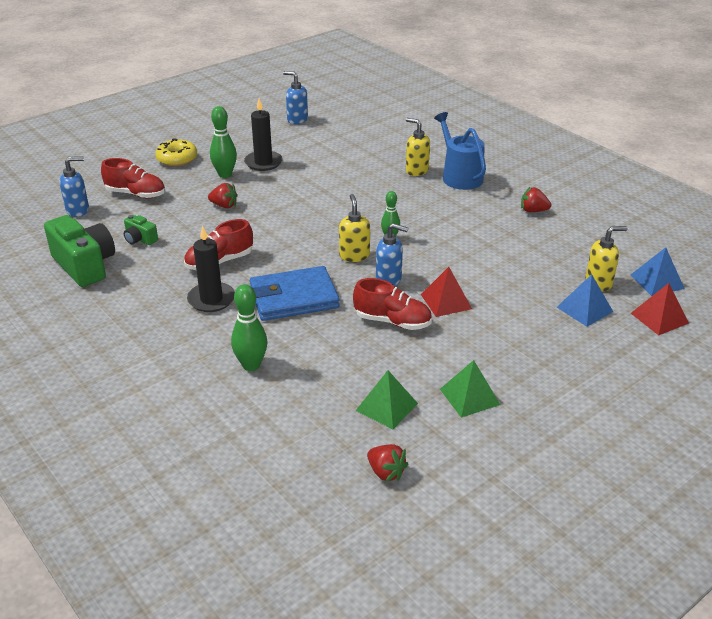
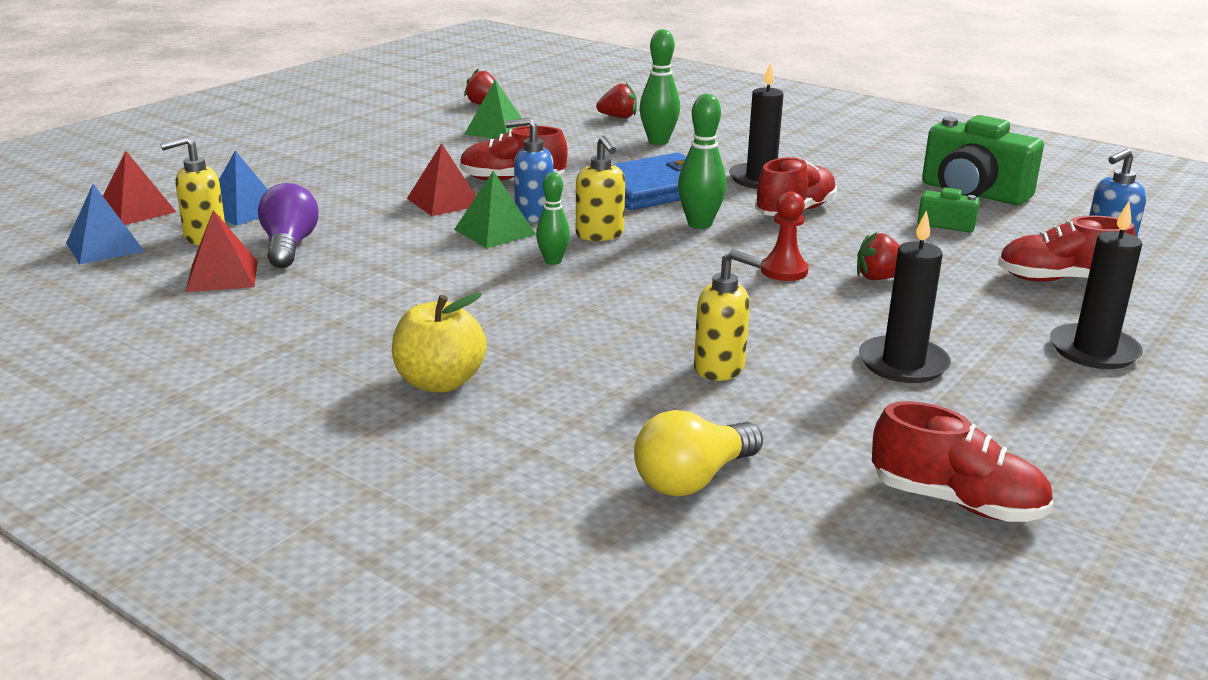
camera: 165 degrees right, 10 degrees down
(177, 159) = (1094, 351): yellow donut -> black candle
(225, 174) = (950, 330): green bowling pin -> green bowling pin (699, 224)
(269, 216) = (784, 271): none -> red pawn
(297, 119) = (957, 502): blue soap dispenser -> red shoe
(377, 134) = (693, 479): none -> yellow light bulb
(416, 171) = (545, 385): yellow soap dispenser -> yellow soap dispenser (720, 368)
(460, 176) = (439, 382): blue watering can -> yellow apple
(469, 396) = (408, 141): green pyramid -> green pyramid (494, 232)
(533, 211) = (281, 328): red strawberry -> red strawberry (618, 117)
(543, 268) = (289, 246): none -> purple light bulb
(575, 248) = (222, 276): none -> red pyramid

